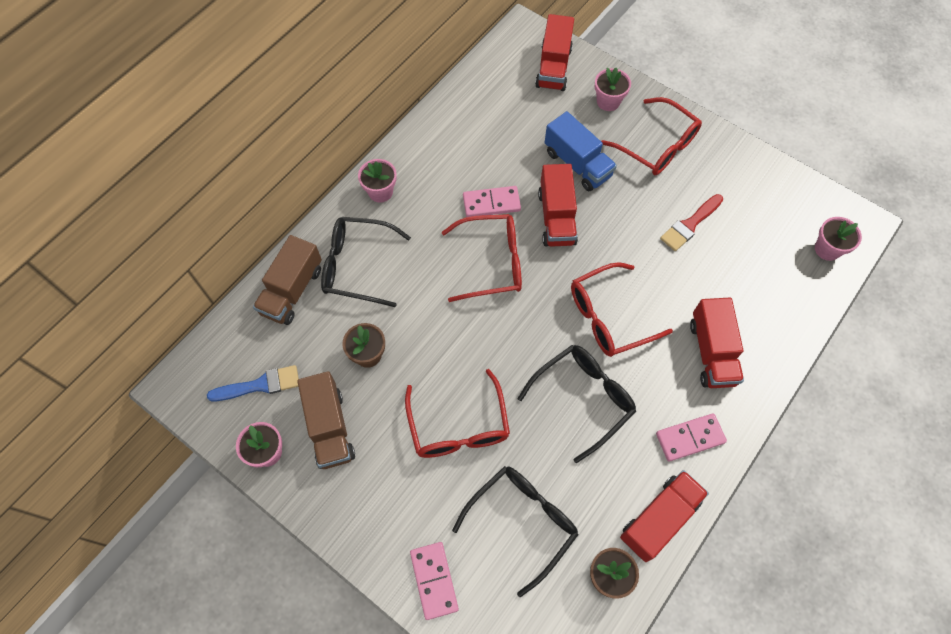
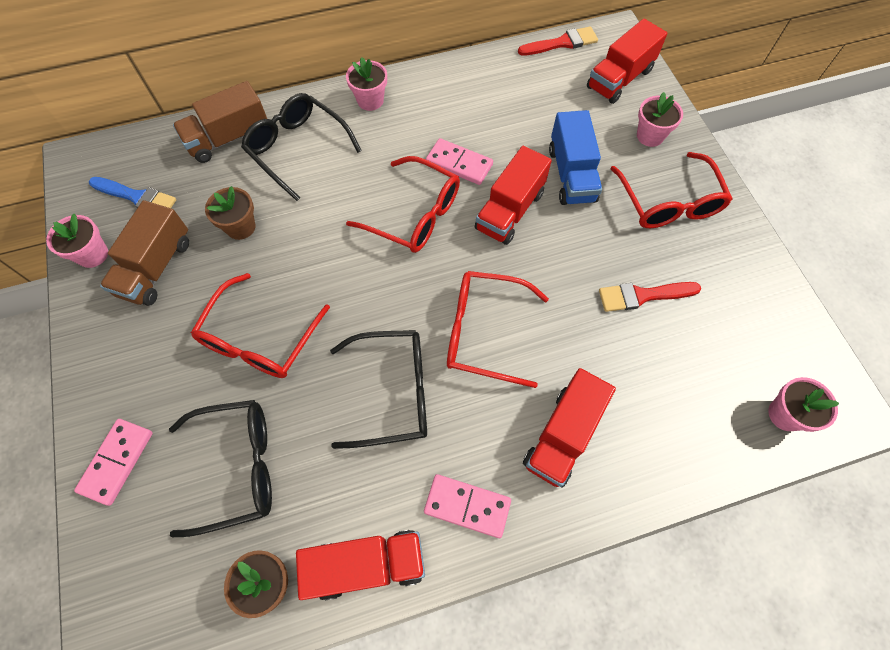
camera: 35 degrees right, 0 degrees up
(489, 60) = (561, 43): none -> red brush

